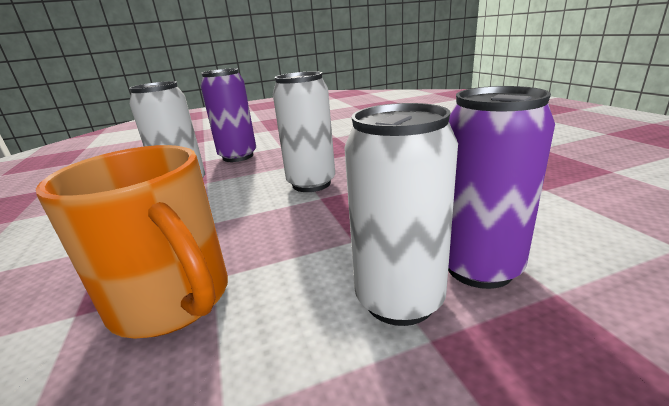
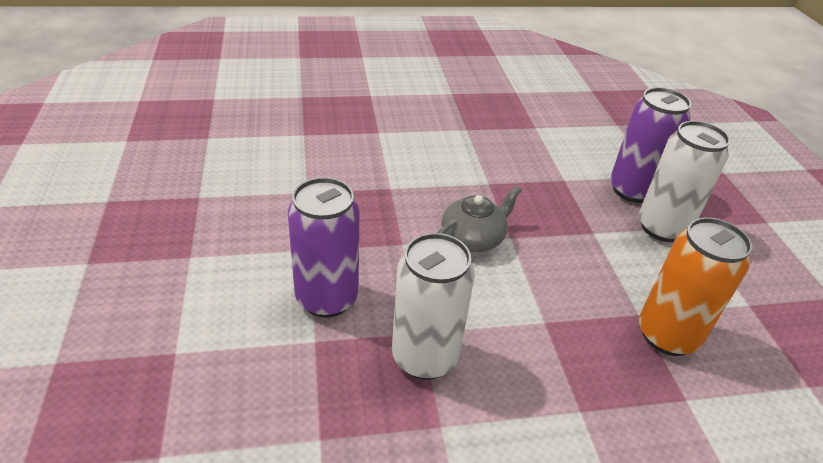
camera: 85 degrees left, 15 degrees up
(173, 300) = (667, 335): orange mug -> orange can
(311, 184) = (473, 238): white can -> grey teapot

